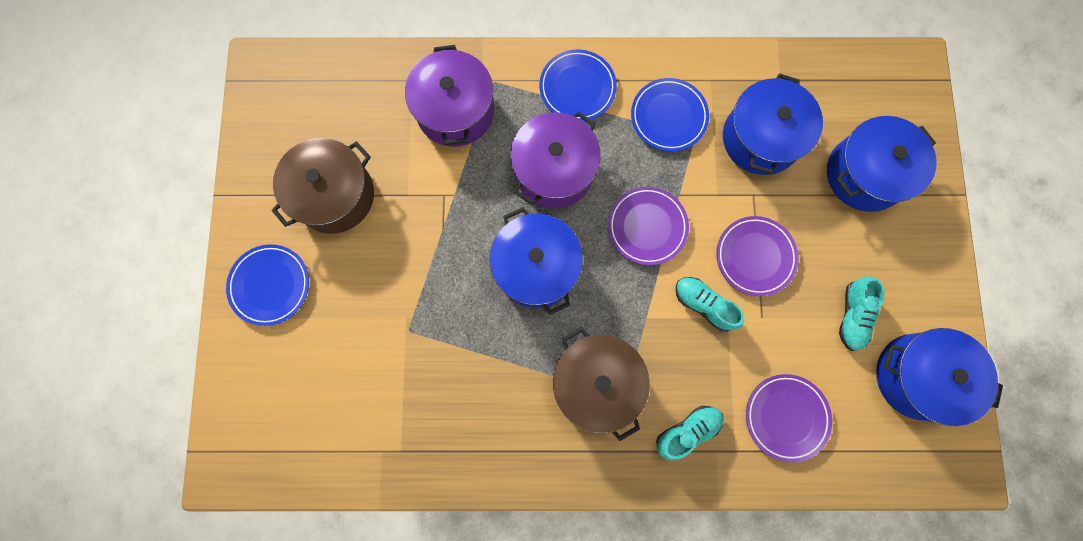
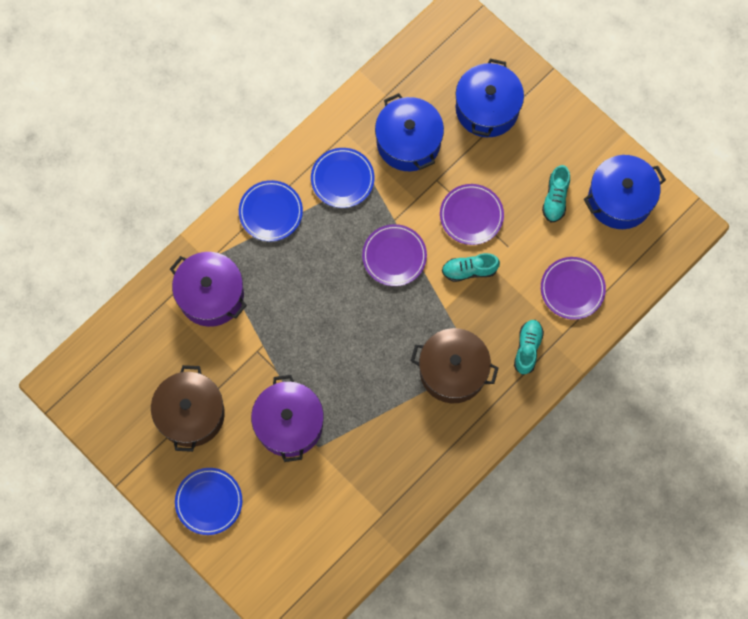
camera: 45 degrees left, 5 degrees down
(536, 267) = (354, 340): blue pot -> none
(554, 171) = (307, 275): purple pot -> purple pot (289, 424)
(852, 316) = (555, 198): turquoise shoe -> turquoise shoe turned 45 degrees clockwise

